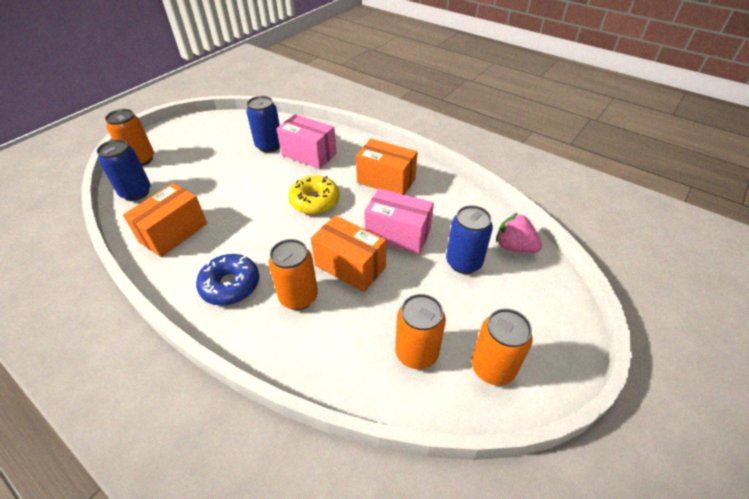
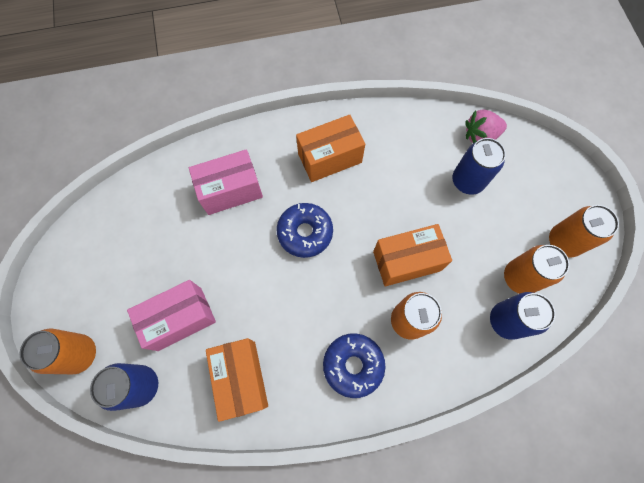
camera: 50 degrees left, 25 degrees up
(269, 146) = (181, 216): blue can -> blue can (506, 321)
(315, 201) = (305, 232): yellow donut -> blue donut
(398, 234) = (401, 201): pink box -> pink box (180, 319)

